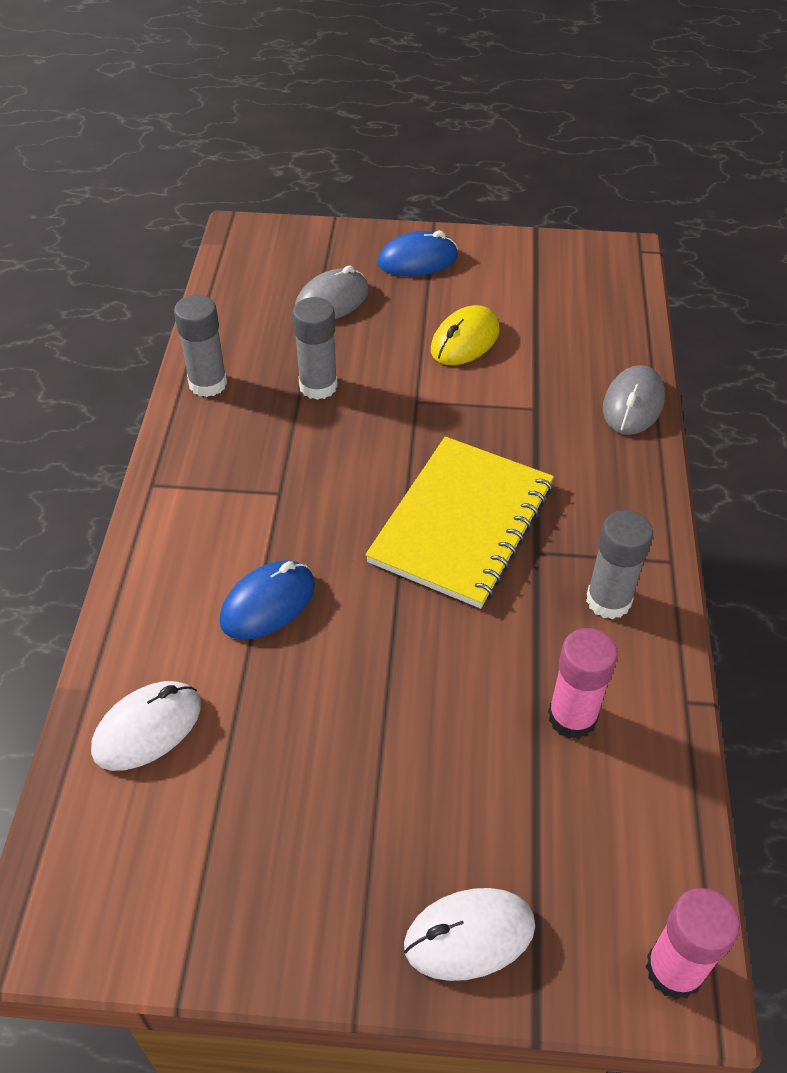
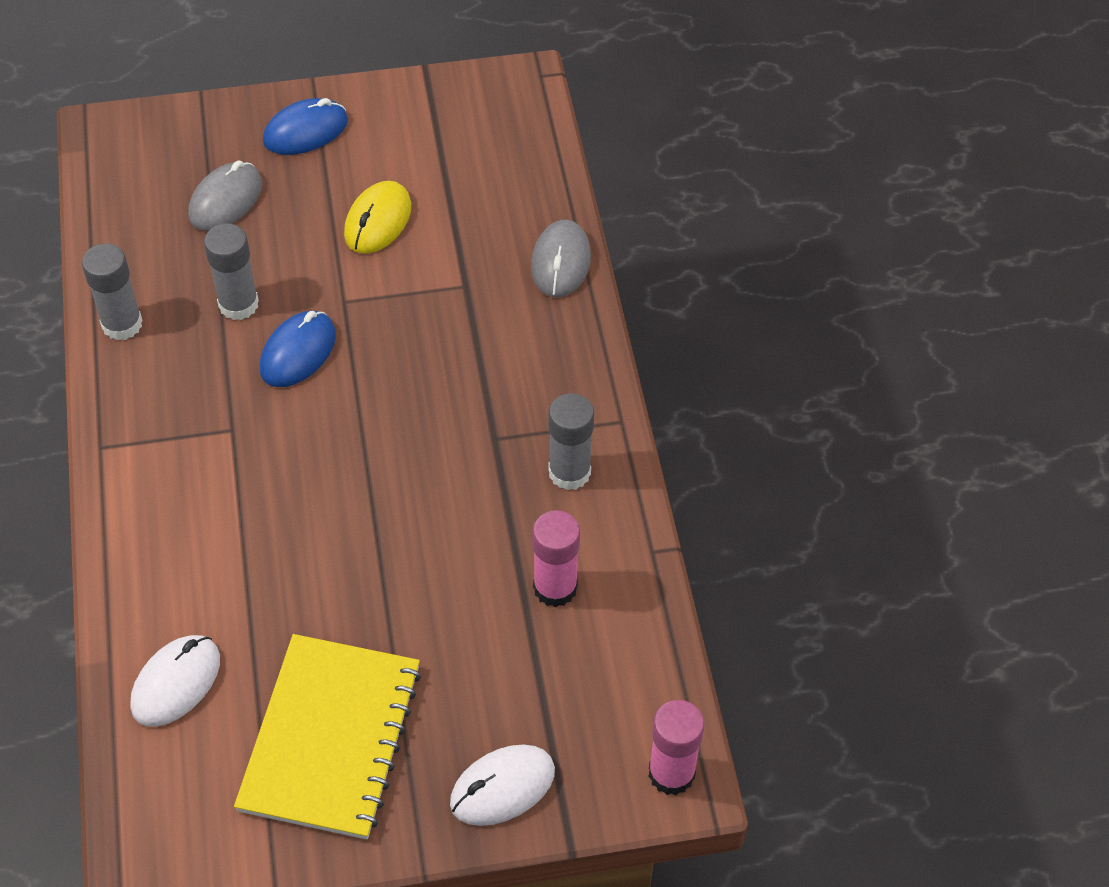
camera: 15 degrees left, 5 degrees up
(268, 603) = (253, 543): blue mouse -> blue mouse (298, 352)
(462, 524) = (418, 425): yellow notebook -> yellow notebook (331, 738)

